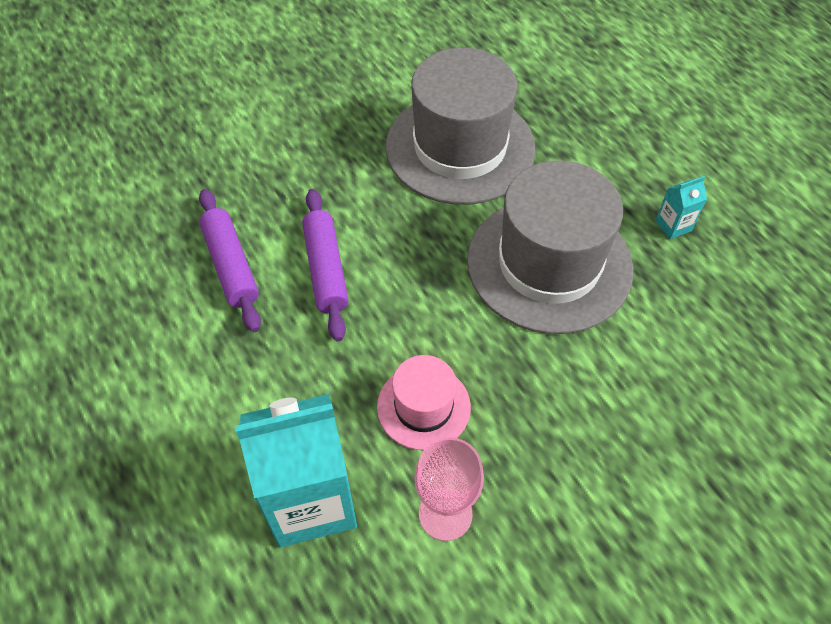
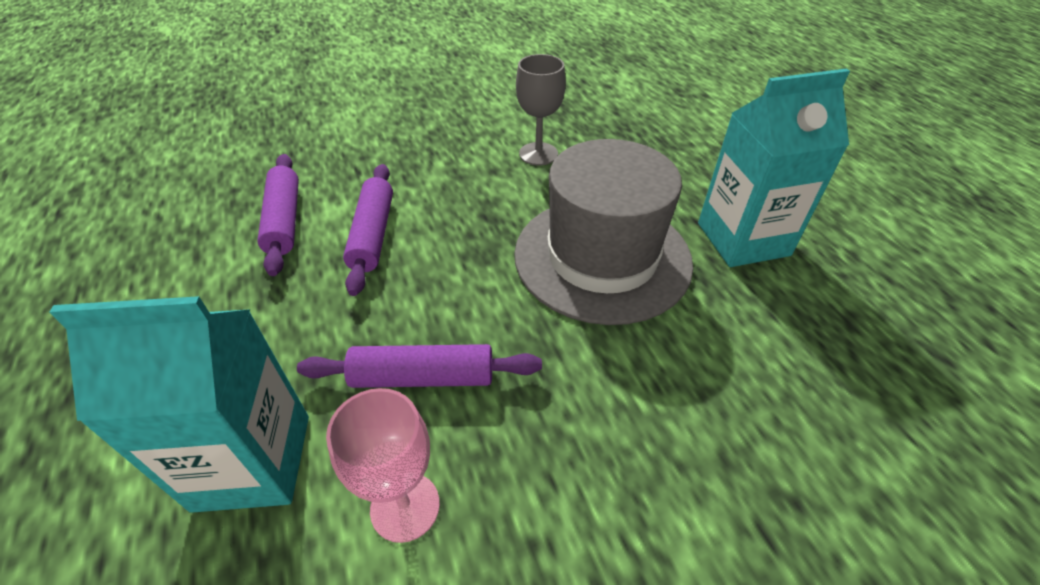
camera: 10 degrees right, 10 degrees down
(423, 407) = (423, 377): pink hat -> purple rolling pin
(460, 147) = (538, 154): grey hat -> grey goblet
(673, 225) = (743, 239): turquoise carton -> turquoise carton, size x2.38

